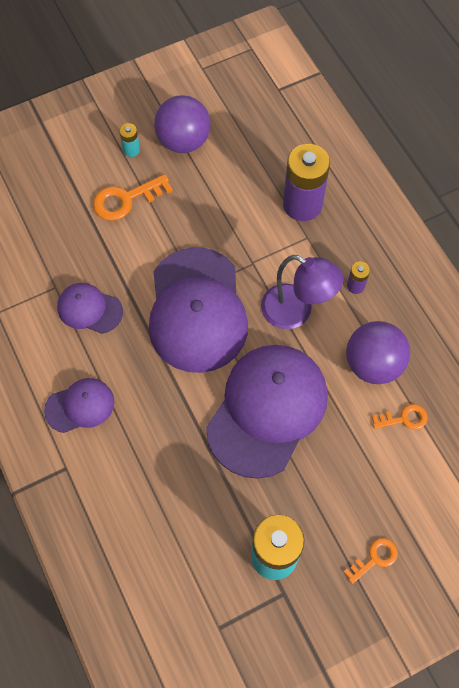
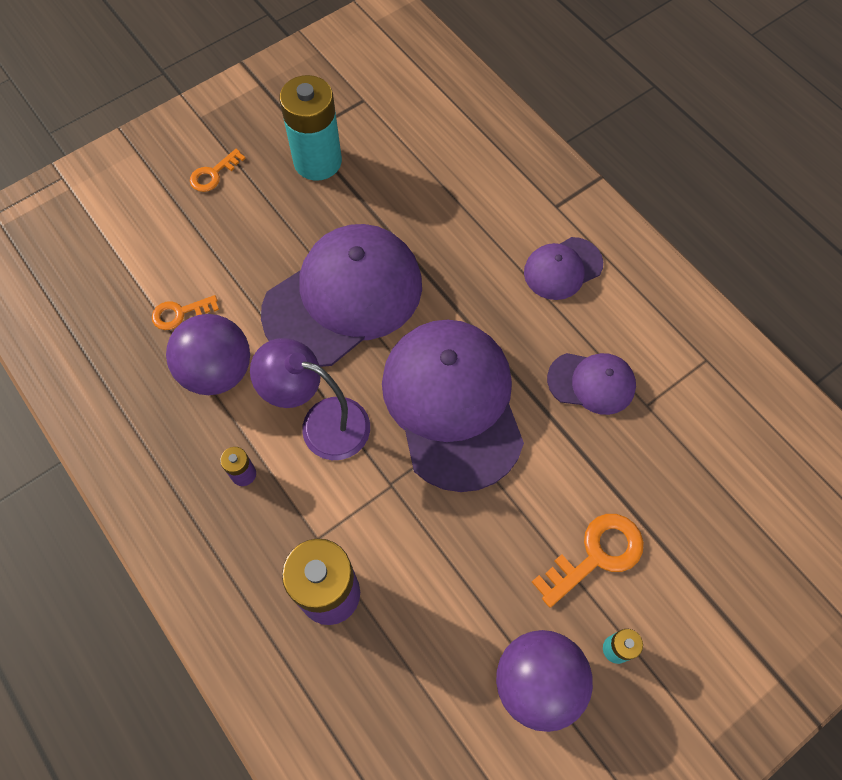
camera: 170 degrees right, 0 degrees up
(267, 410) = (343, 297): purple cap -> purple cap turned 150 degrees counterclockwise

